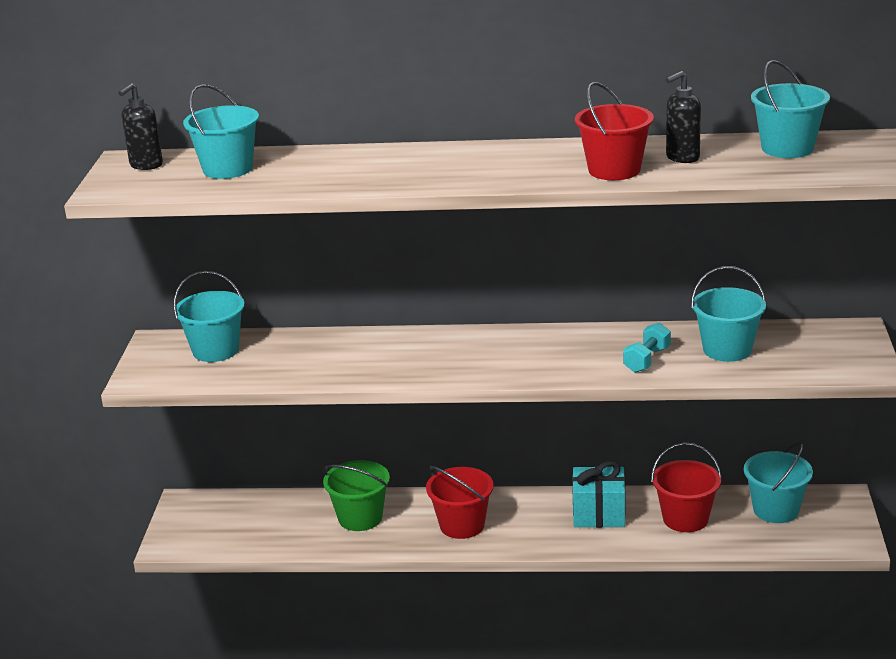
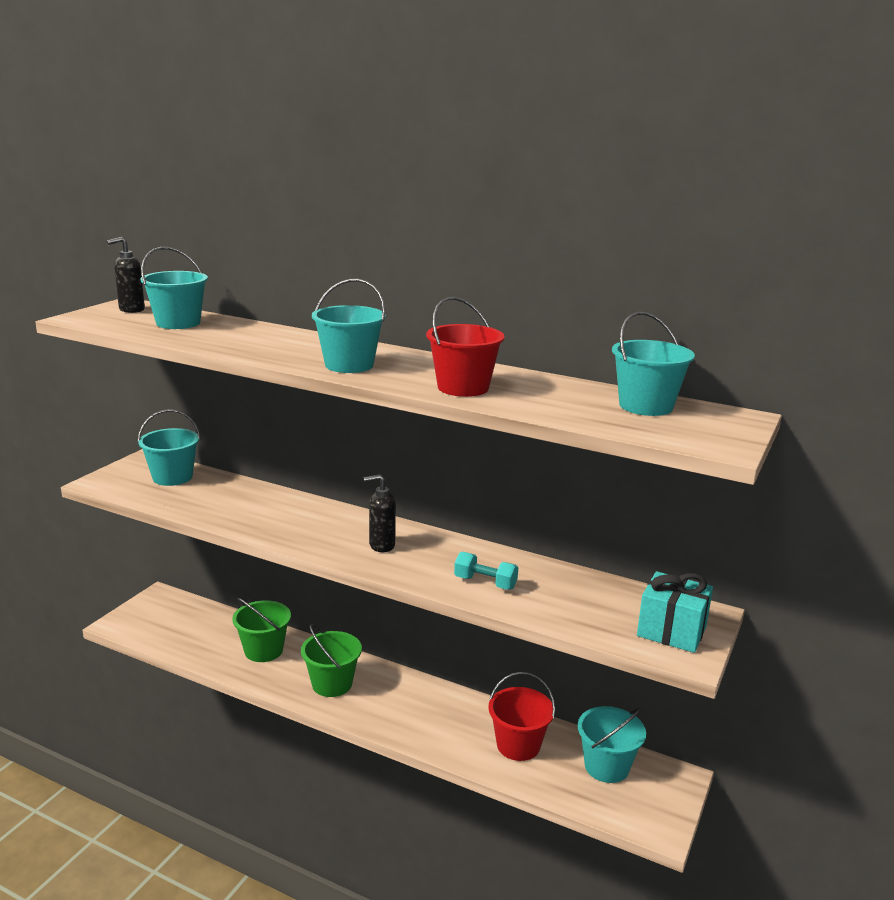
camera: 20 degrees right, 5 degrees down
(462, 525) = (332, 684): red bucket -> green bucket
(599, 514) = (448, 714): turquoise gift -> turquoise gift (671, 631)
(647, 360) = (485, 583): turquoise dumbbell -> turquoise dumbbell turned 60 degrees clockwise
(682, 158) = (536, 392): black soap dispenser -> black soap dispenser (381, 545)
(727, 349) = (566, 595): turquoise bucket -> turquoise bucket (349, 365)

